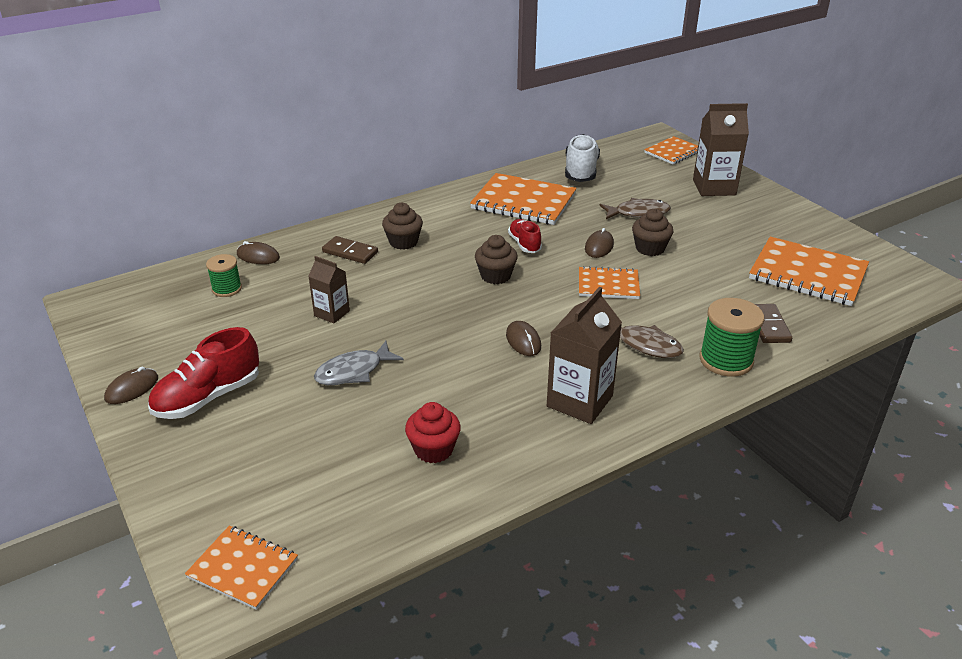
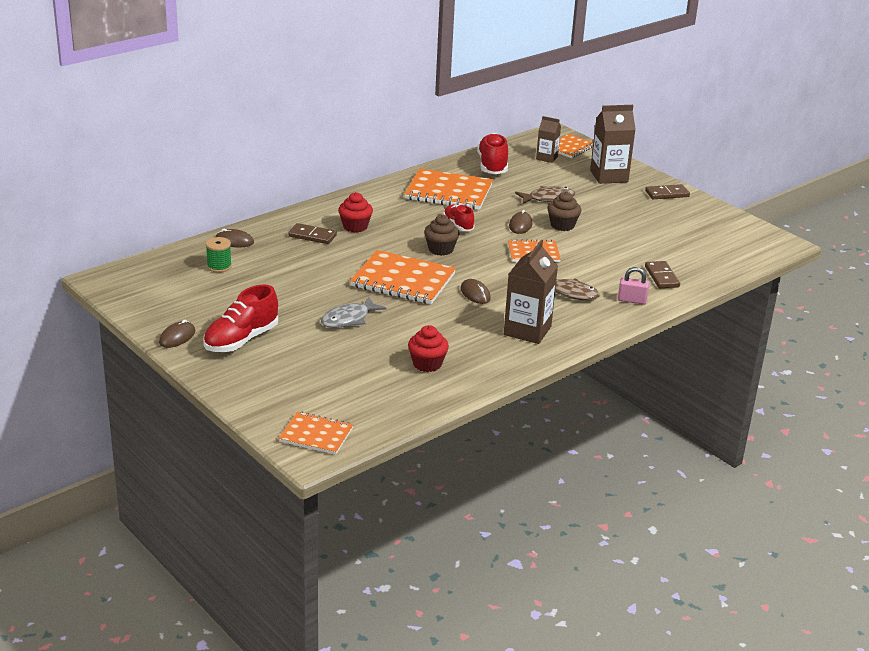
camera: 10 degrees left, 5 degrees down
(332, 313) = (315, 281): brown carton -> brown carton (547, 158)
(403, 242) = (355, 227): brown cupcake -> red cupcake
(581, 171) = (492, 166): white shoe -> red shoe
(726, 360) = (632, 300): green spool -> pink padlock
(782, 211) = (667, 194): none -> brown domino
(807, 274) = (690, 240): orange notebook -> orange notebook (403, 280)

